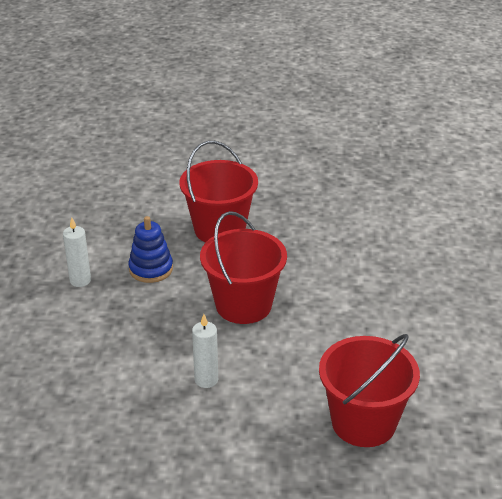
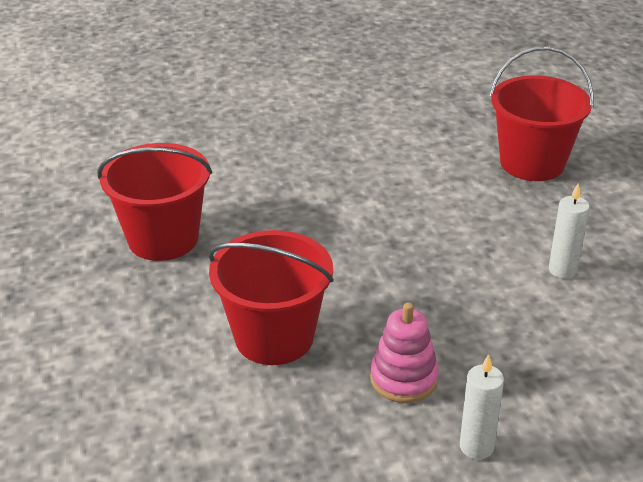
camera: 110 degrees left, 0 degrees up
(151, 269) = (403, 379): blue stacking toy -> pink stacking toy
(243, 305) = (420, 274): red bucket -> red bucket (163, 238)

